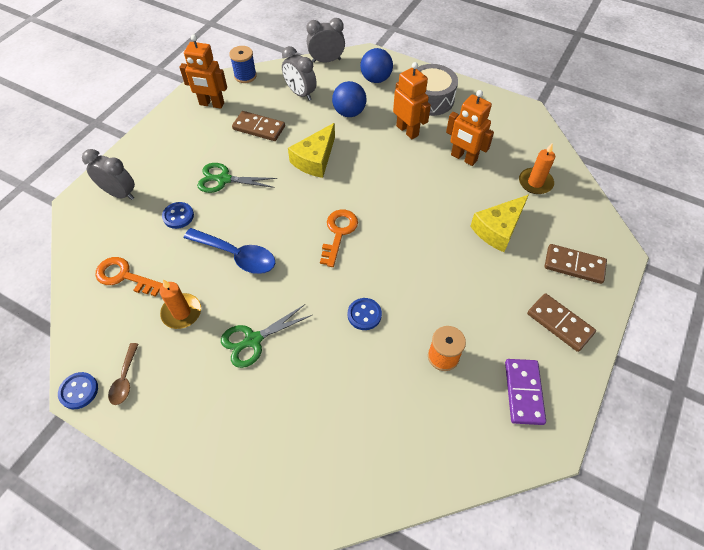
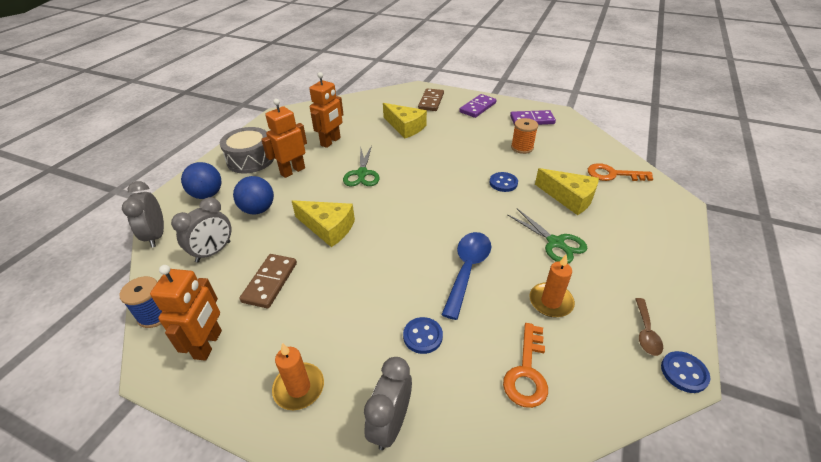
camera: 95 degrees left, 15 degrees down
(125, 379) = (645, 332): brown spoon -> brown spoon turned 105 degrees clockwise
(223, 179) = (359, 302): green scissors -> green scissors (362, 174)
(325, 380) = (569, 198): none -> yellow cheese
(338, 233) = (424, 203): orange key -> orange key (613, 174)
(535, 182) = (358, 112): orange candle -> orange candle (299, 388)
(559, 323) = (478, 107): brown domino -> purple domino

